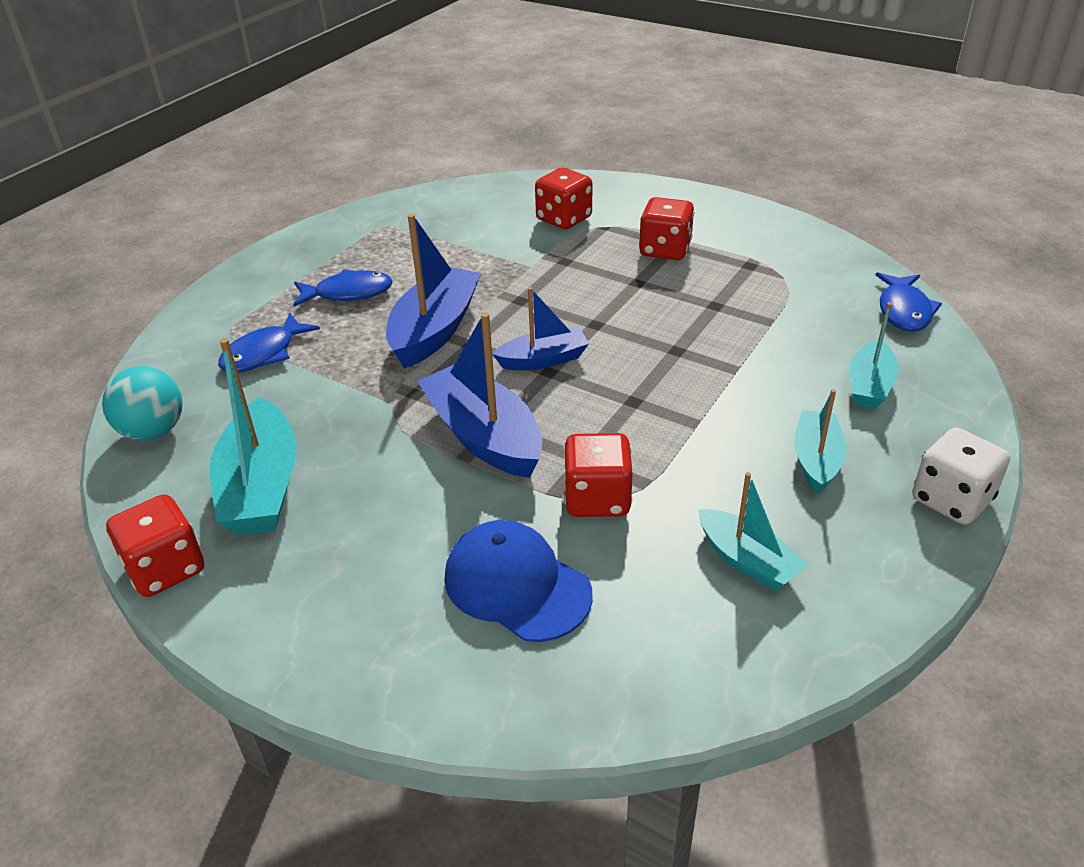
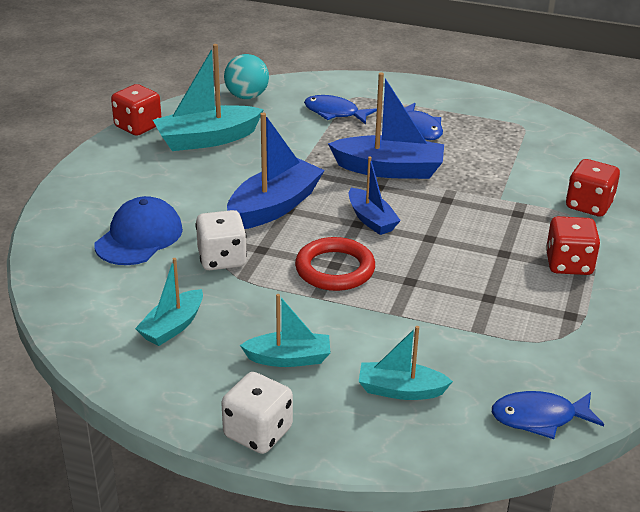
camera: 75 degrees right, 5 degrees down
(597, 499) = (222, 259): red dice -> white dice
(642, 402) = (335, 269): none -> red ring

